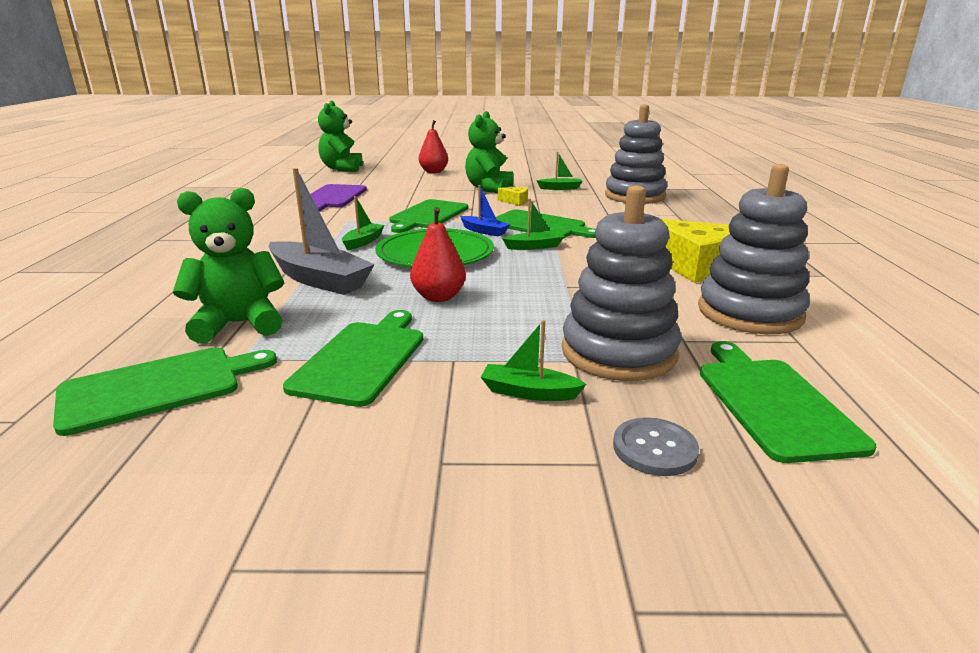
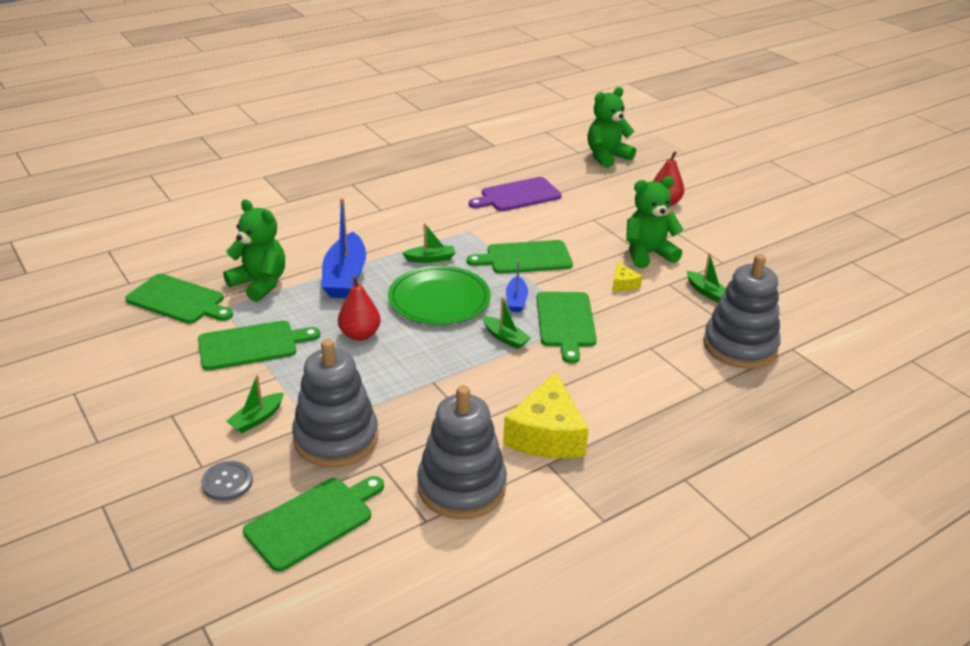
camera: 55 degrees right, 10 degrees up
(319, 279) = (345, 277): grey boat -> blue boat
(529, 392) = (257, 419): green boat -> green boat turned 120 degrees counterclockwise

